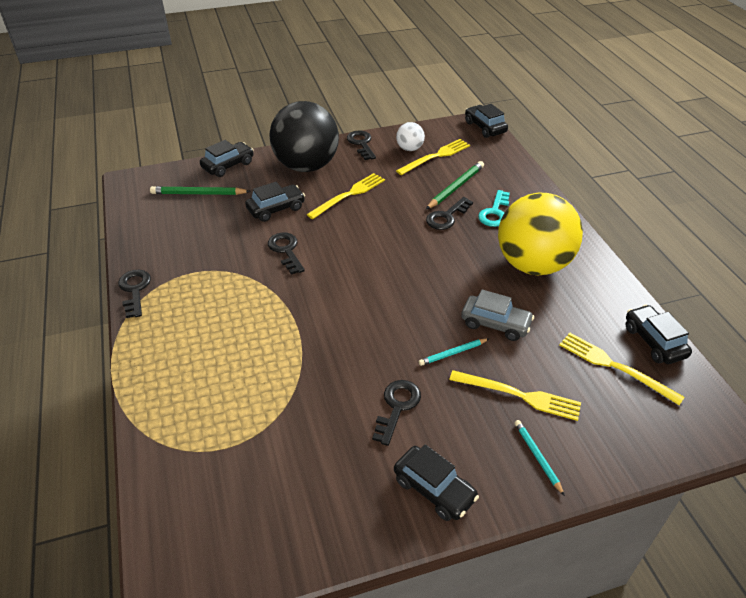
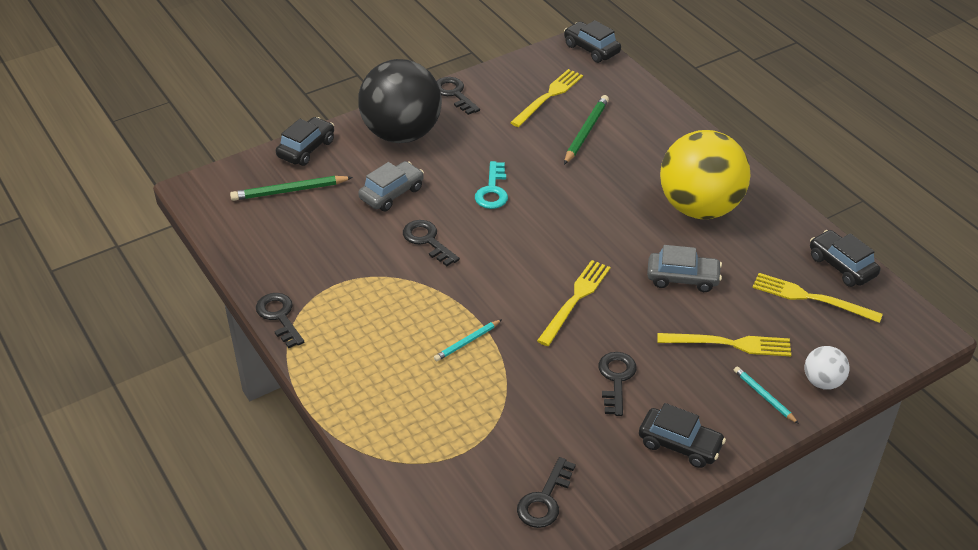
camera: 15 degrees left, 0 degrees up
(276, 209) = (392, 193): black car -> grey car
(349, 195) = (468, 162): yellow fork -> yellow fork (575, 300)
(409, 149) = (514, 91): white ball -> white ball (822, 381)
(446, 217) = (589, 169): black key -> black key (544, 500)
(452, 353) = (650, 316): turquoise pencil -> turquoise pencil (467, 342)
(494, 212) = (639, 155): turquoise key -> turquoise key (492, 190)

